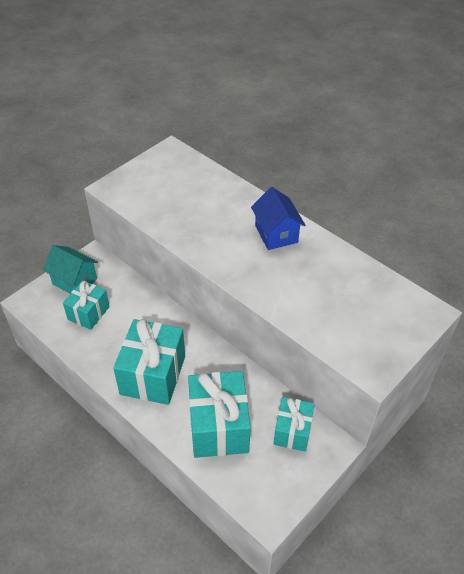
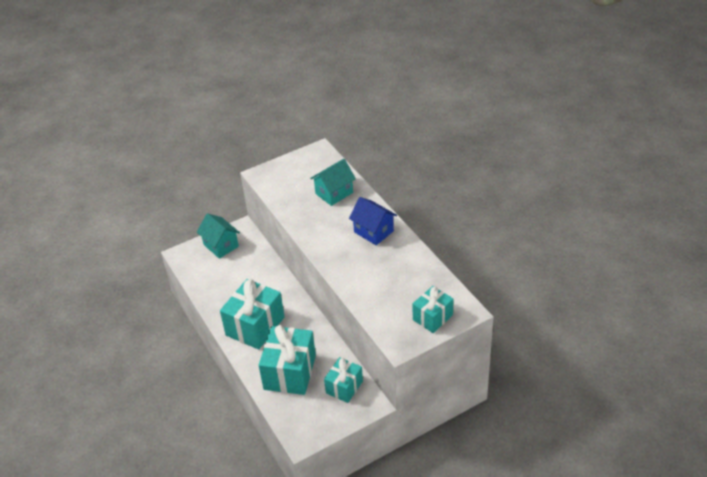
camera: 20 degrees right, 5 degrees down
(88, 313) = (223, 271): turquoise gift -> turquoise gift (432, 317)
(209, 196) = (334, 193): none -> turquoise house
(276, 234) = (373, 231): blue house -> blue house turned 45 degrees counterclockwise

